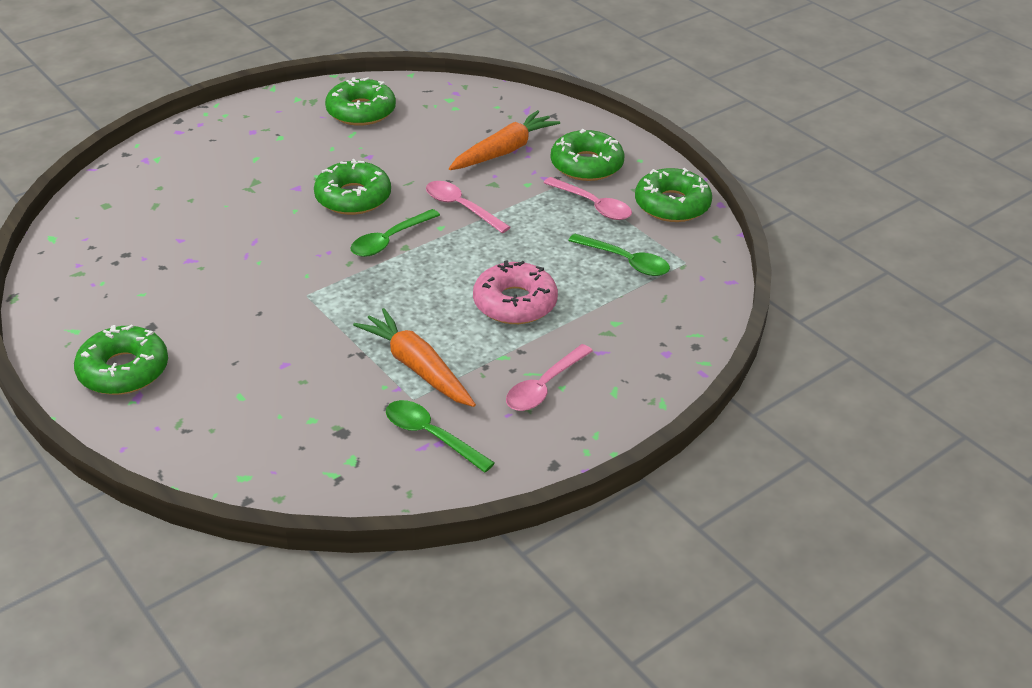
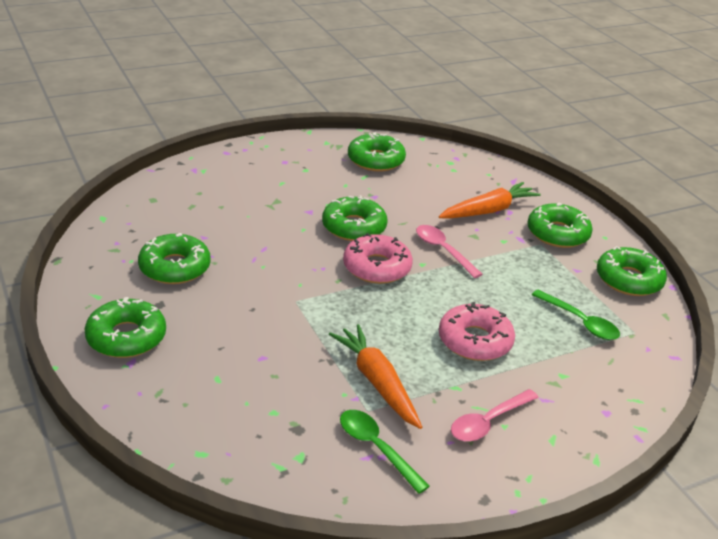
camera: 10 degrees right, 5 degrees down
(156, 281) = (175, 267): none -> green donut
(390, 240) = (377, 267): green spoon -> pink donut
(593, 205) = (558, 268): pink spoon -> none

